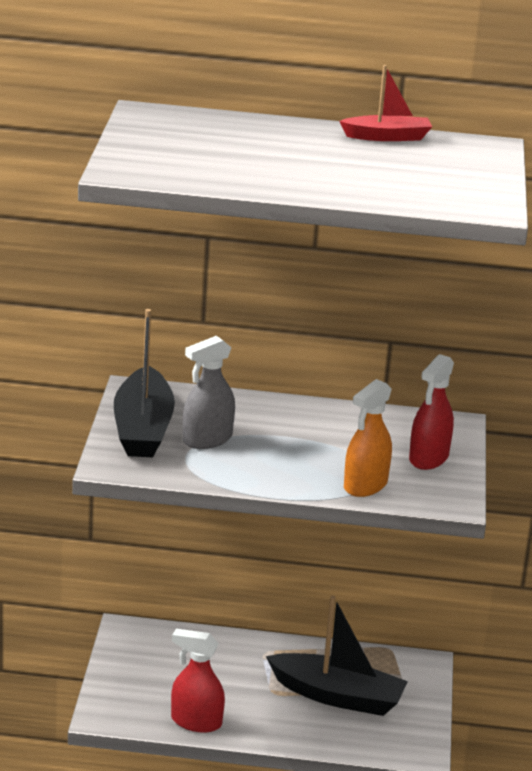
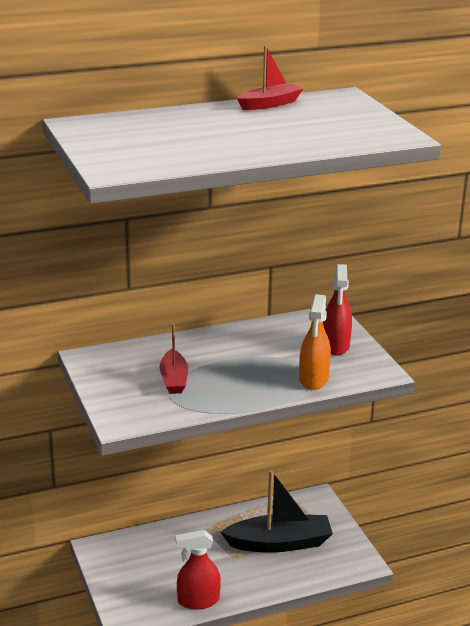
camera: 25 degrees left, 0 degrees up
(143, 428) = (119, 385): black boat -> none
(207, 439) = (174, 379): grey spray bottle -> red boat

